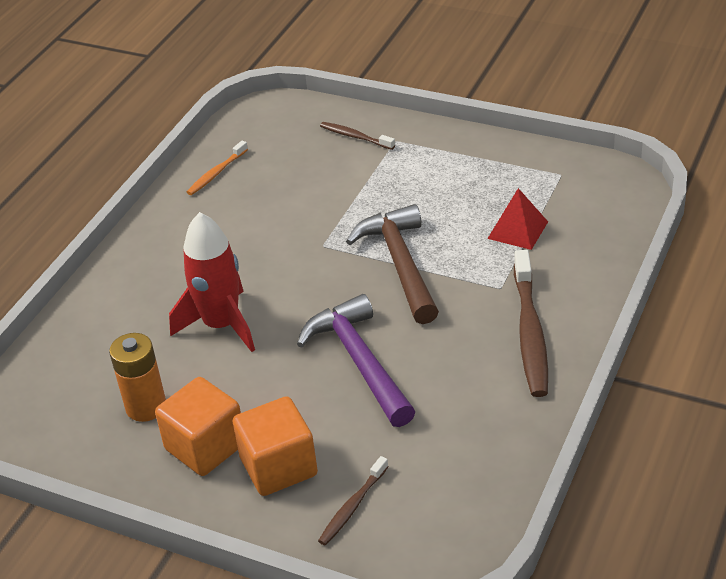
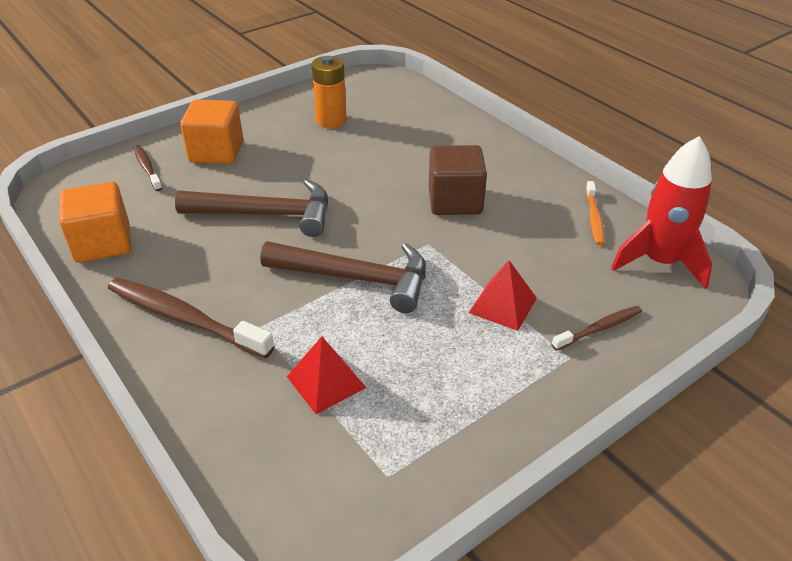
camera: 115 degrees right, 0 degrees up
(205, 446) = (269, 132): orange cube -> orange cube (103, 243)
(216, 173) = (594, 218): orange toothbrush -> orange toothbrush turned 150 degrees counterclockwise
(221, 325) = (379, 167): red rocket -> red rocket (660, 262)
(246, 254) = (455, 201): none -> brown cube
(359, 361) = (267, 214): purple hammer -> brown hammer
(367, 183) = (502, 305): none -> red pyramid

